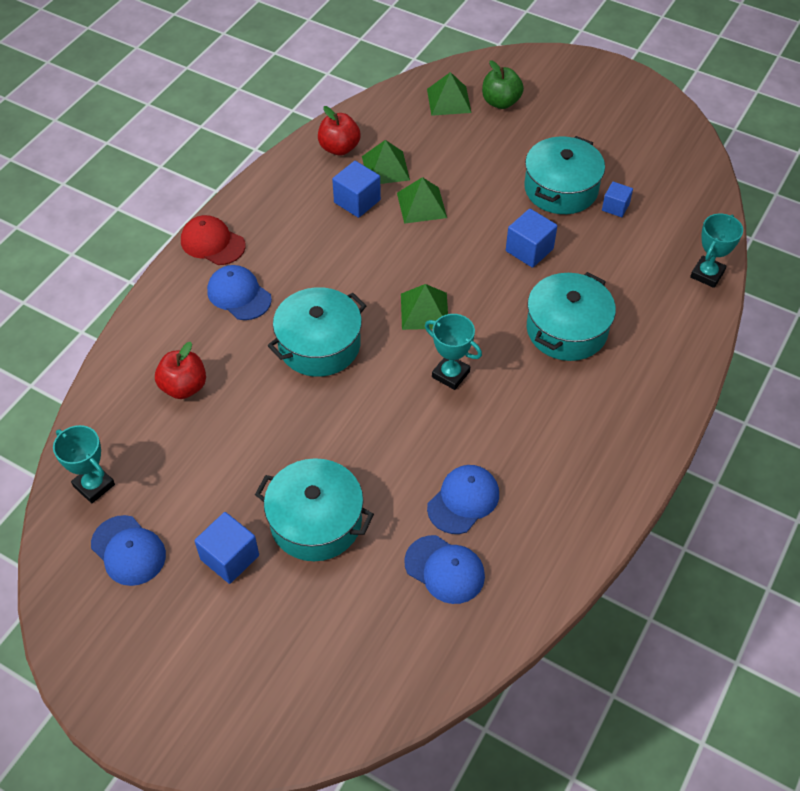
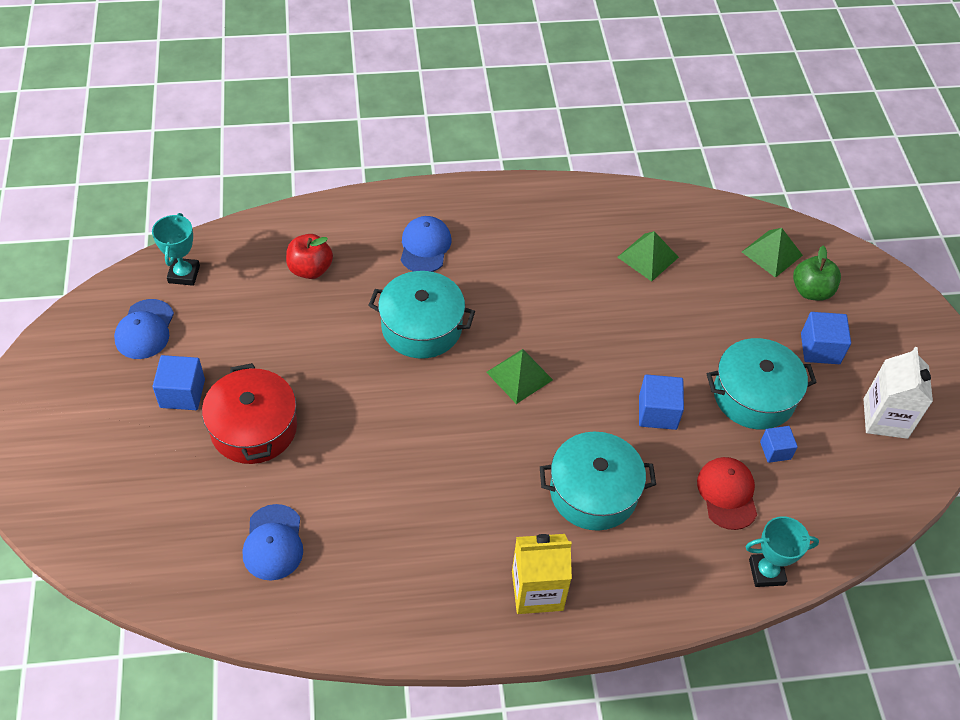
camera: 50 degrees right, 0 degrees up
(212, 243) = (460, 198): red cap -> red cap (727, 494)
(316, 521) = (254, 428): turquoise pot -> red pot
(339, 148) = (637, 214): red apple -> none
(357, 201) = (592, 260): blue cube -> blue cube (820, 349)
(421, 205) = (631, 306): green pyramid -> none
(450, 374) = (469, 433): turquoise trophy -> none
(463, 500) = (349, 517): blue cap -> none
(624, 415) = (537, 590): none -> yellow carton
(637, 135) = (885, 418): none -> white carton

